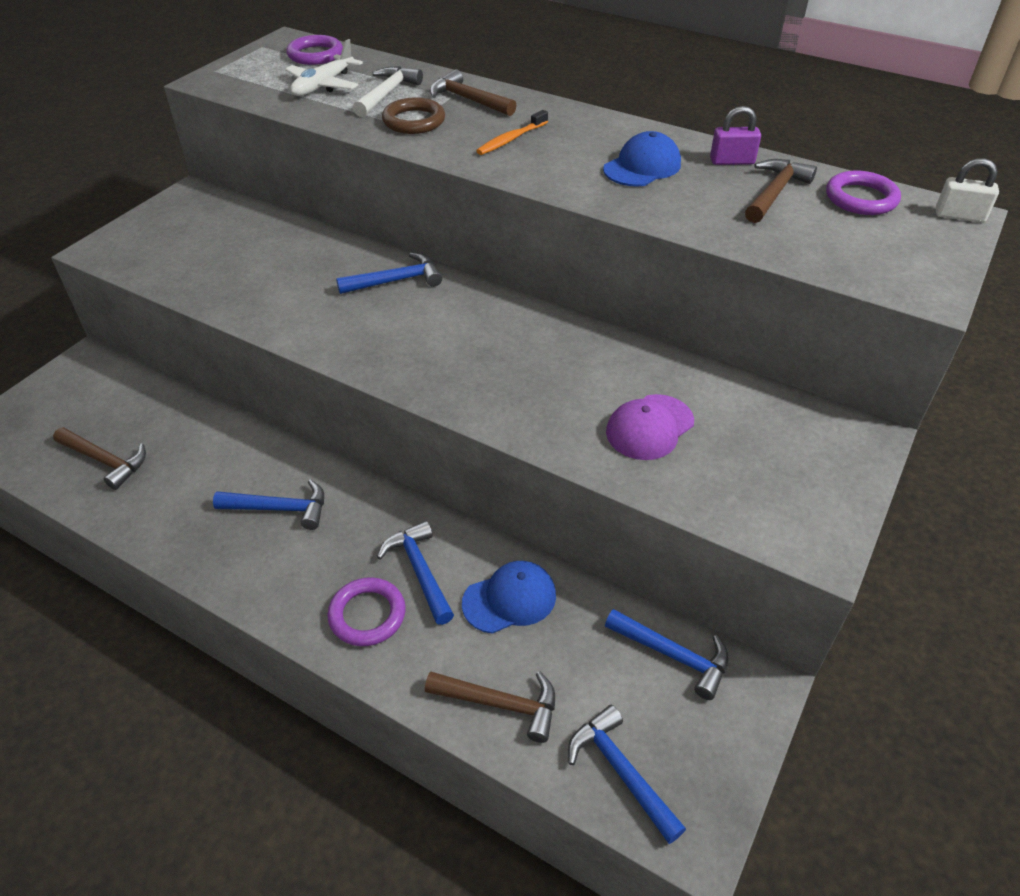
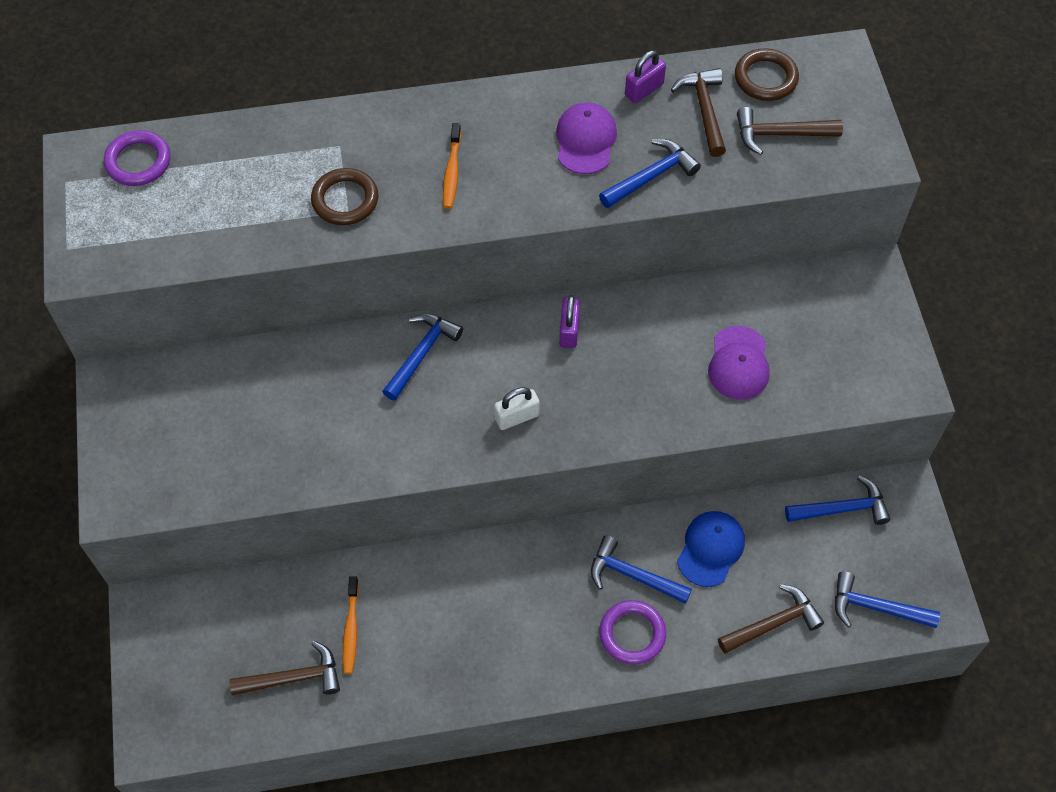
camera: 40 degrees left, 15 degrees up
(178, 458) = (351, 629): none -> orange toothbrush
(280, 509) = (481, 607): blue hammer -> blue hammer (651, 176)
(323, 85) = (204, 203): white plane -> none
(387, 94) = (278, 177): white hammer -> none
(468, 100) = (360, 140): brown hammer -> brown hammer (780, 134)
(525, 326) = (569, 331): none -> purple padlock
(642, 167) = (585, 140): blue cap -> purple cap
(861, 198) = (765, 78): purple ring -> brown ring
(959, 216) = (841, 57): white padlock -> white padlock (517, 417)

